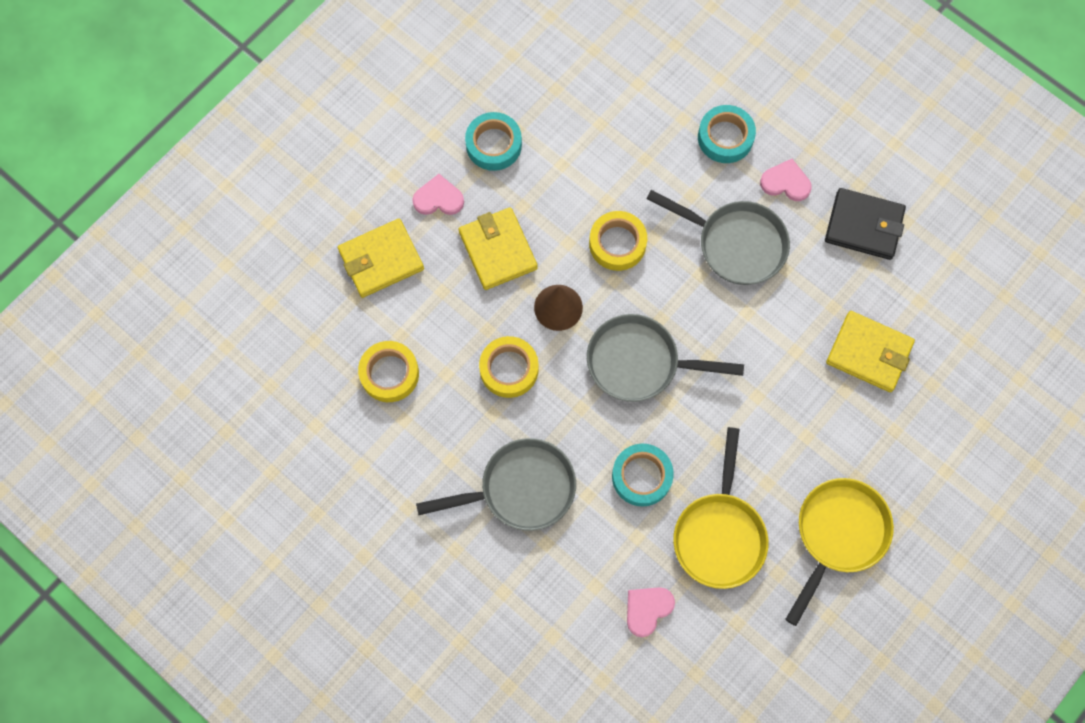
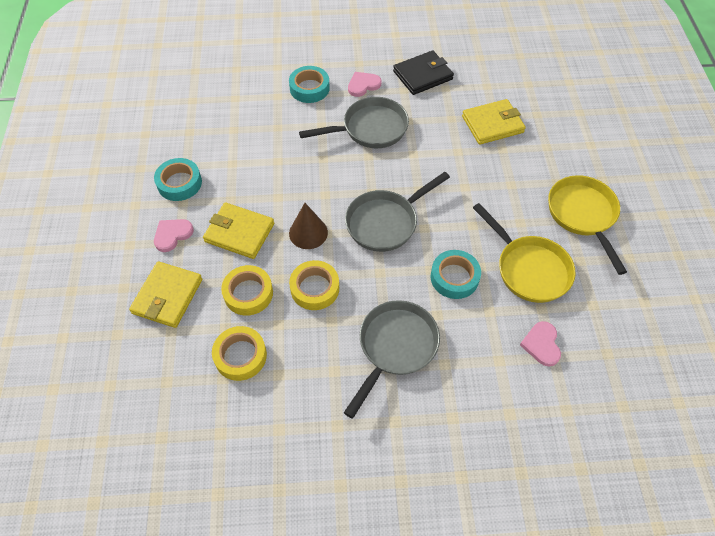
camera: 45 degrees left, 15 degrees down
(617, 243) = (307, 176): yellow tape -> yellow tape (248, 293)

